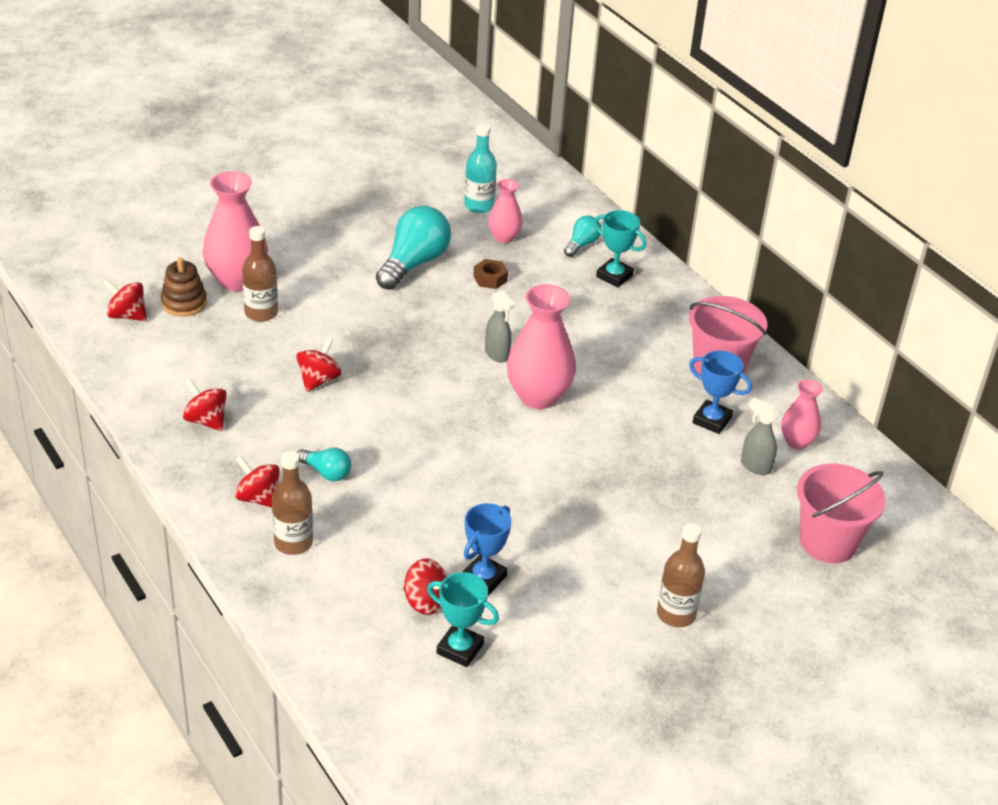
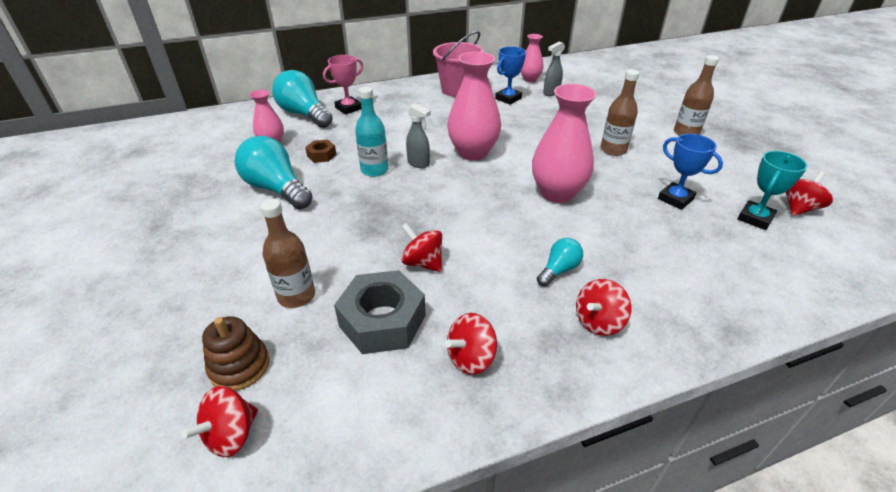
camera: 75 degrees left, 0 degrees up
(237, 280) = (224, 312): pink vase -> pink vase (557, 193)
(240, 366) = (382, 321): none -> grey nut
(293, 543) = (659, 301): brown bottle -> brown bottle (613, 150)
(425, 601) = (710, 229): red spinning top -> red spinning top (799, 208)
(479, 206) = (220, 149): turquoise bottle -> turquoise bottle (374, 170)
(497, 354) = (418, 163): grey spray bottle -> grey spray bottle turned 60 degrees clockwise
(582, 244) = (304, 114): turquoise light bulb -> turquoise light bulb, size x1.93
(614, 276) = (348, 108): turquoise trophy -> pink trophy
(828, 542) = (613, 84): pink bucket -> none

